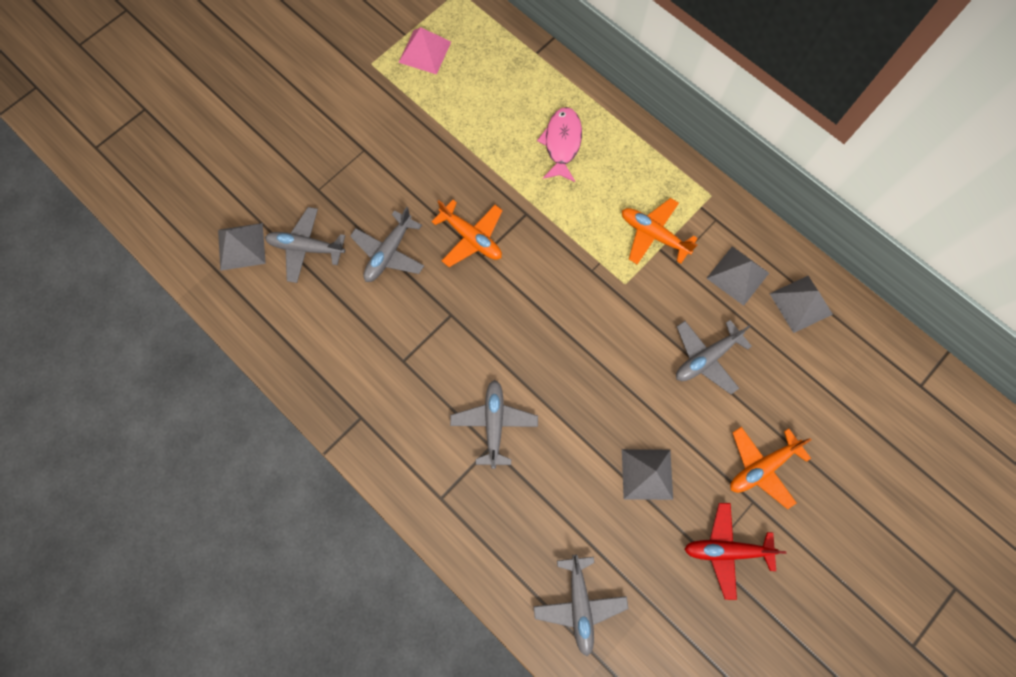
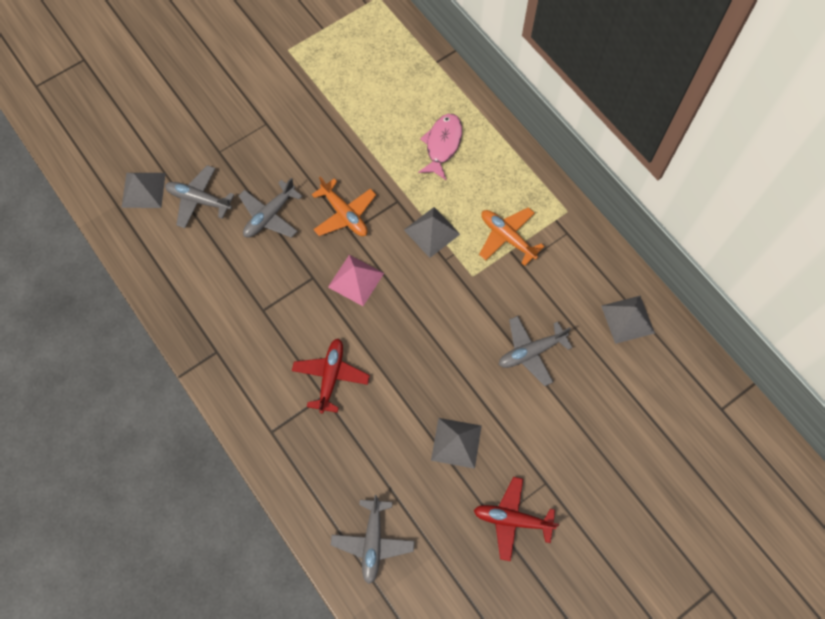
camera: 10 degrees right, 5 degrees down
(425, 52) = (337, 46): pink pyramid -> pink pyramid (356, 280)
(494, 423) = (331, 376): grey plane -> red plane
(737, 275) = (575, 285): grey pyramid -> grey pyramid (431, 232)
(762, 467) = (560, 454): orange plane -> none

